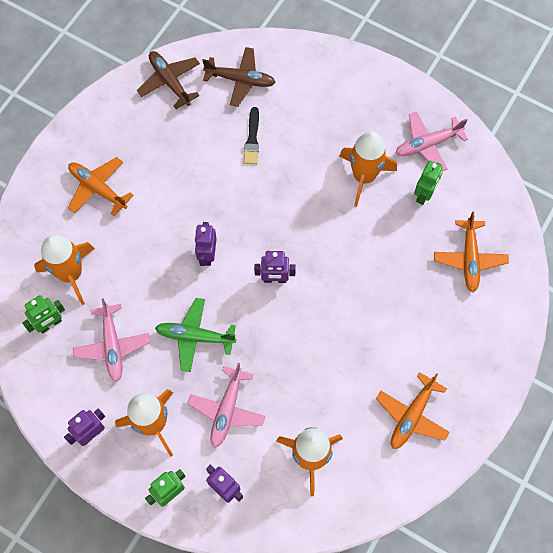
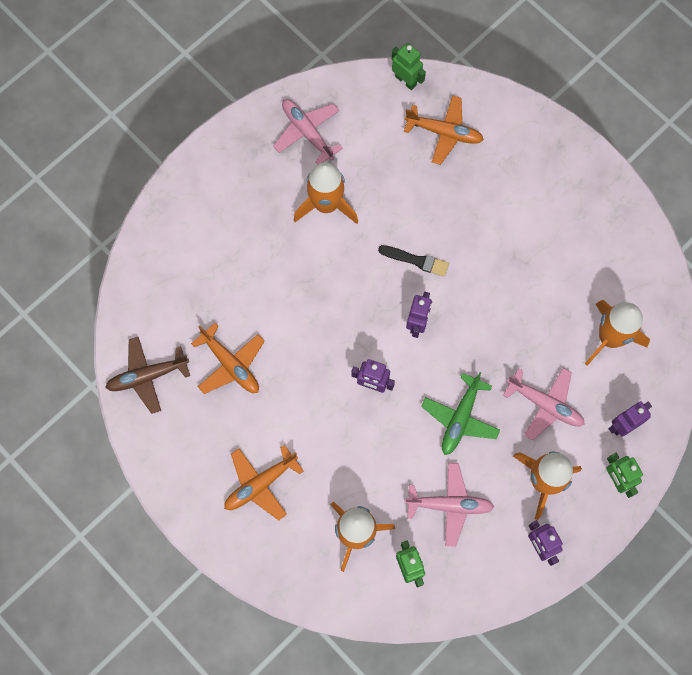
camera: 75 degrees left, 5 degrees up
(240, 80) = (170, 299): brown plane -> none
(252, 139) = (248, 305): black brush -> black brush (416, 260)
(412, 415) = (590, 233): orange plane -> orange plane (231, 364)
(424, 195) = (363, 153): green robot -> green robot (406, 80)
(427, 144) = (307, 132): pink plane -> pink plane turned 150 degrees clockwise

